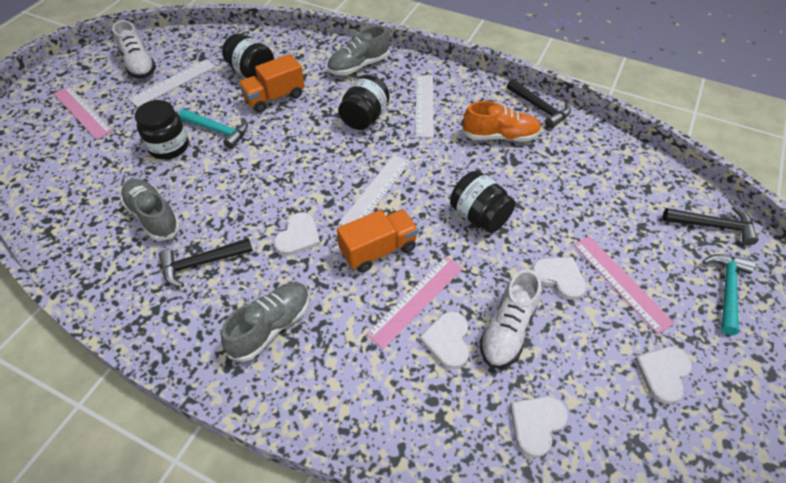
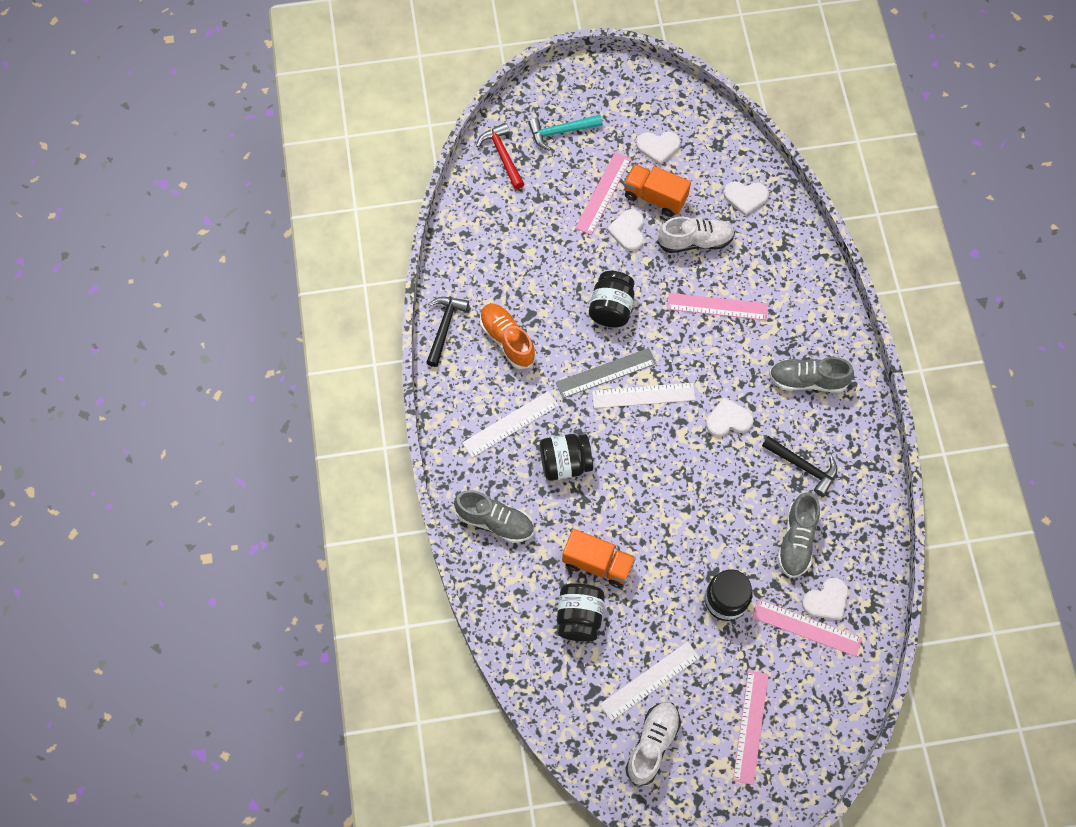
camera: 125 degrees left, 15 degrees up
(92, 180) = (806, 627): none -> pink ruler
(173, 82) = (650, 681): white ruler -> white ruler turned 45 degrees counterclockwise
(218, 130) = (676, 576): turquoise hammer -> none
(378, 250) = (696, 356): orange truck -> orange truck (655, 197)
(418, 179) = (606, 373): none -> grey ruler
(447, 340) = (731, 271): white heart -> white heart (826, 600)
(713, 226) = (502, 155): black hammer -> red hammer

